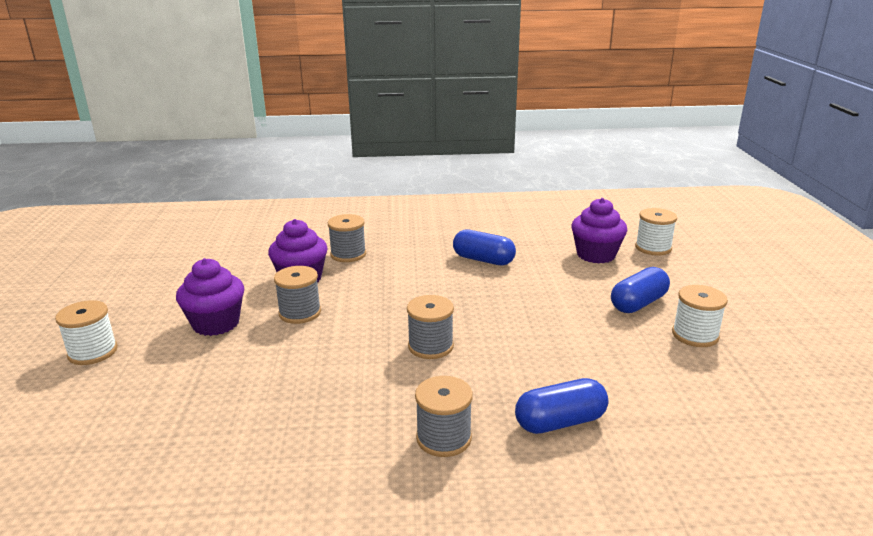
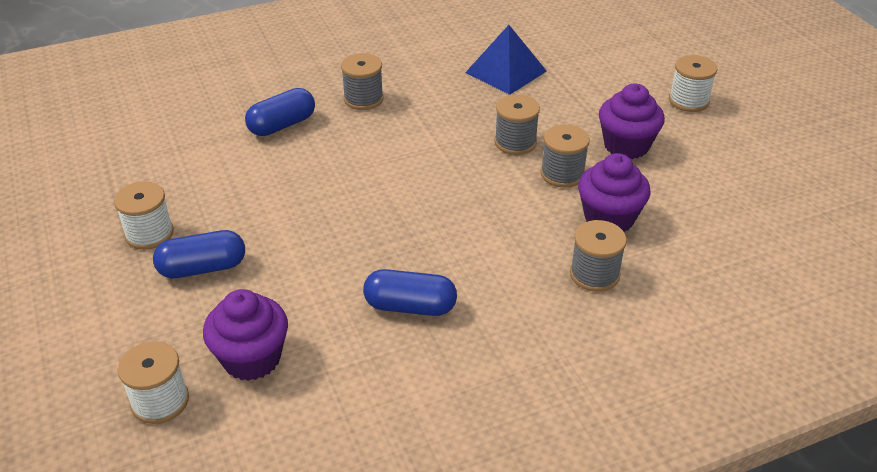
camera: 160 degrees right, 15 degrees up
(231, 438) = (506, 71): none -> blue pyramid
(430, 346) = (410, 165): grey spool -> grey spool (515, 142)
(638, 303) = (202, 268): blue capsule -> blue capsule turned 45 degrees clockwise

